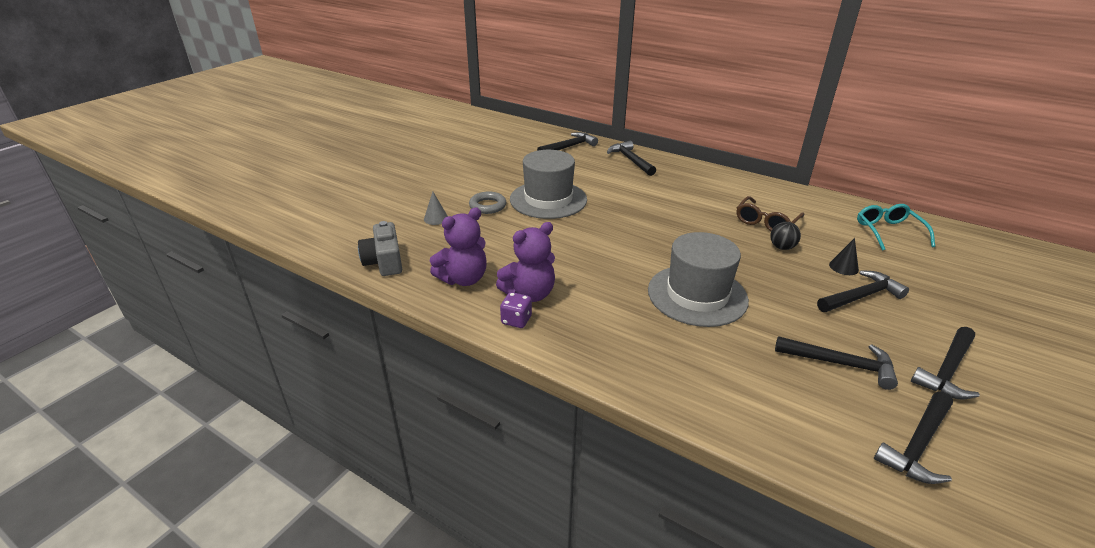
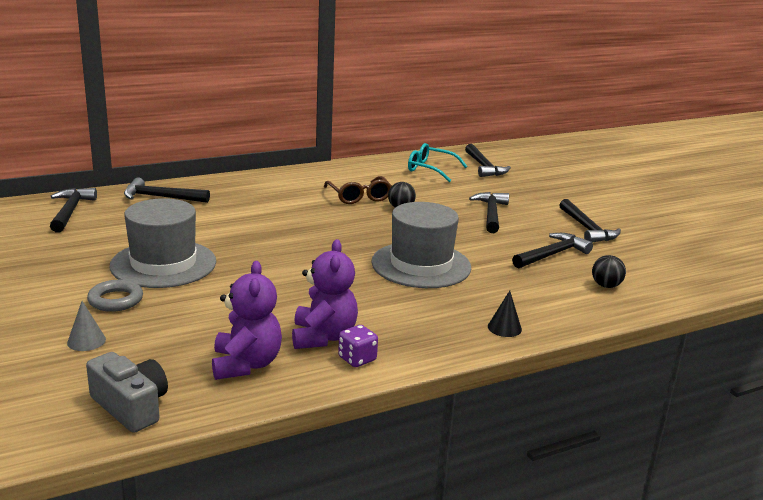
camera: 60 degrees left, 10 degrees down
(384, 261) = (131, 406): grey camera -> grey camera turned 150 degrees counterclockwise
(832, 425) = (606, 286): none -> black ball
(843, 267) = (452, 202): black cone -> black cone (504, 328)
(918, 445) = (641, 269): black hammer -> black hammer (484, 167)

